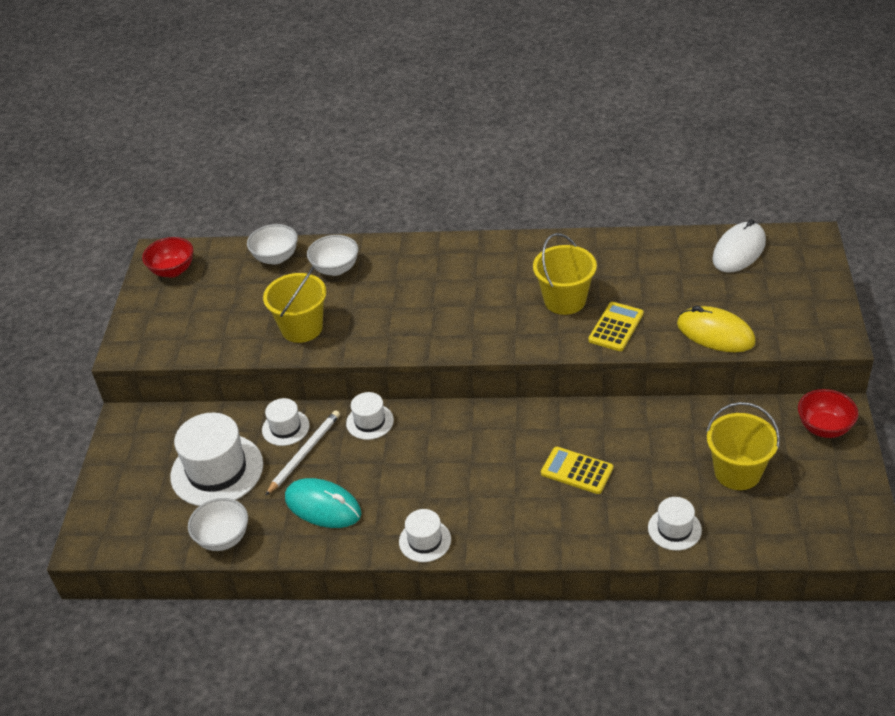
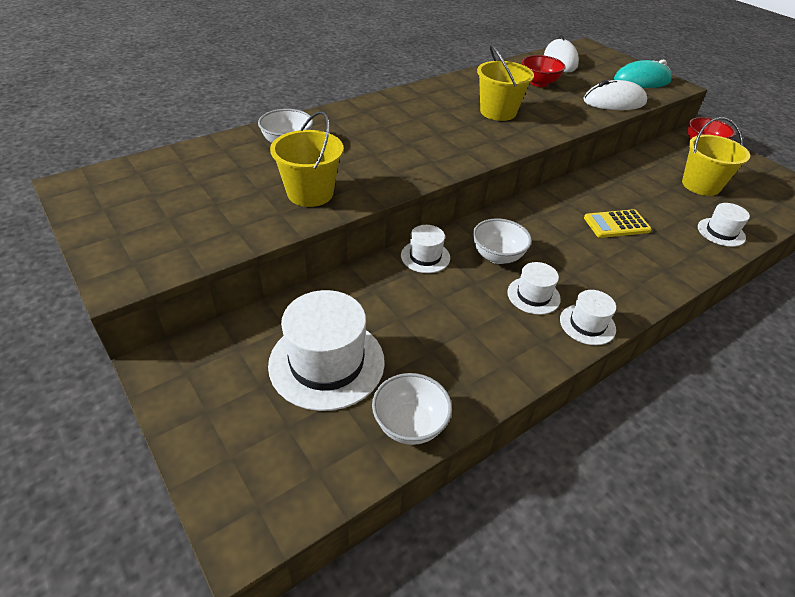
camera: 45 degrees left, 0 degrees up
(173, 270) = (107, 193): red bowl -> red bowl (538, 83)
(276, 258) = (217, 152): white bowl -> white bowl (497, 256)
(285, 428) = (354, 293): white hat -> white hat (533, 295)
(304, 453) = (398, 306): white pencil -> none
(323, 506) = (470, 342): turquoise mouse -> turquoise mouse (641, 81)
(616, 327) = (553, 116): yellow calculator -> none
(715, 333) = (614, 102): yellow mouse -> white mouse

